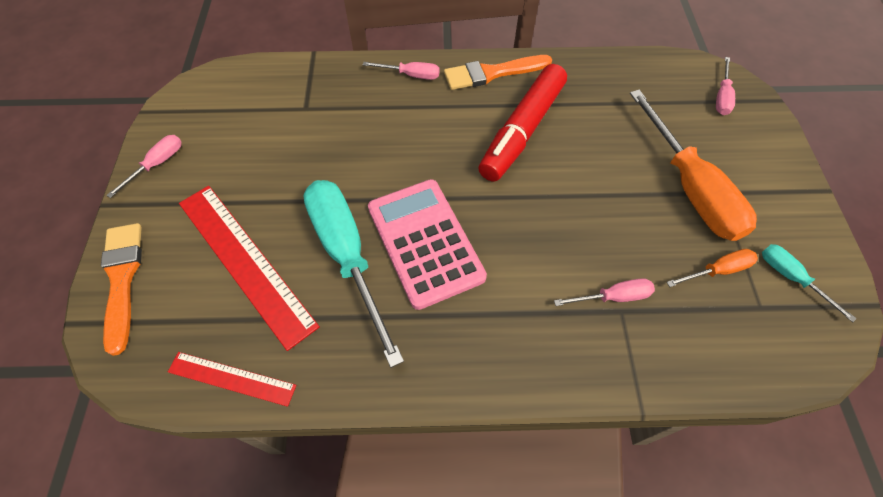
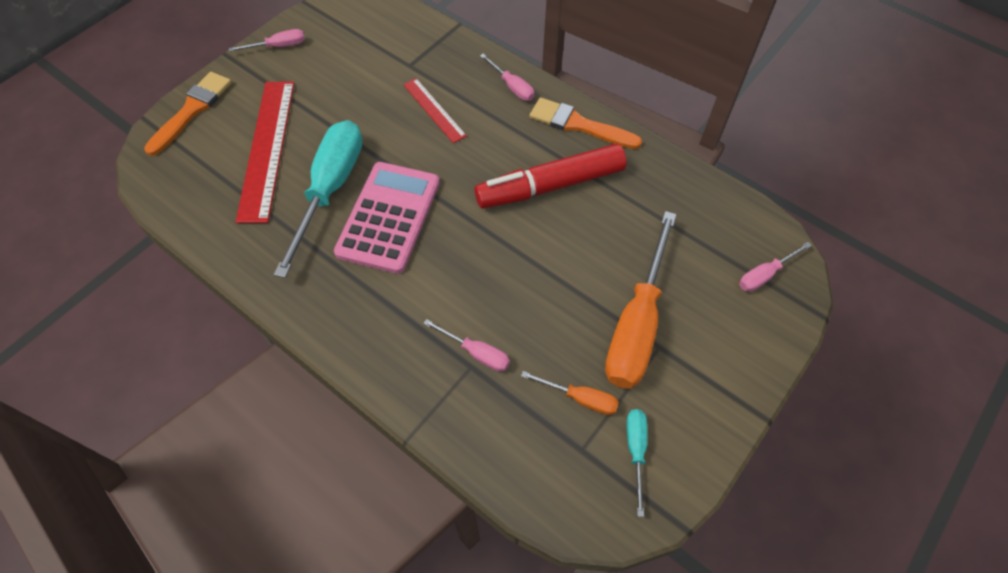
camera: 40 degrees right, 0 degrees up
(232, 378) = (192, 215): red ruler -> red ruler (434, 110)

